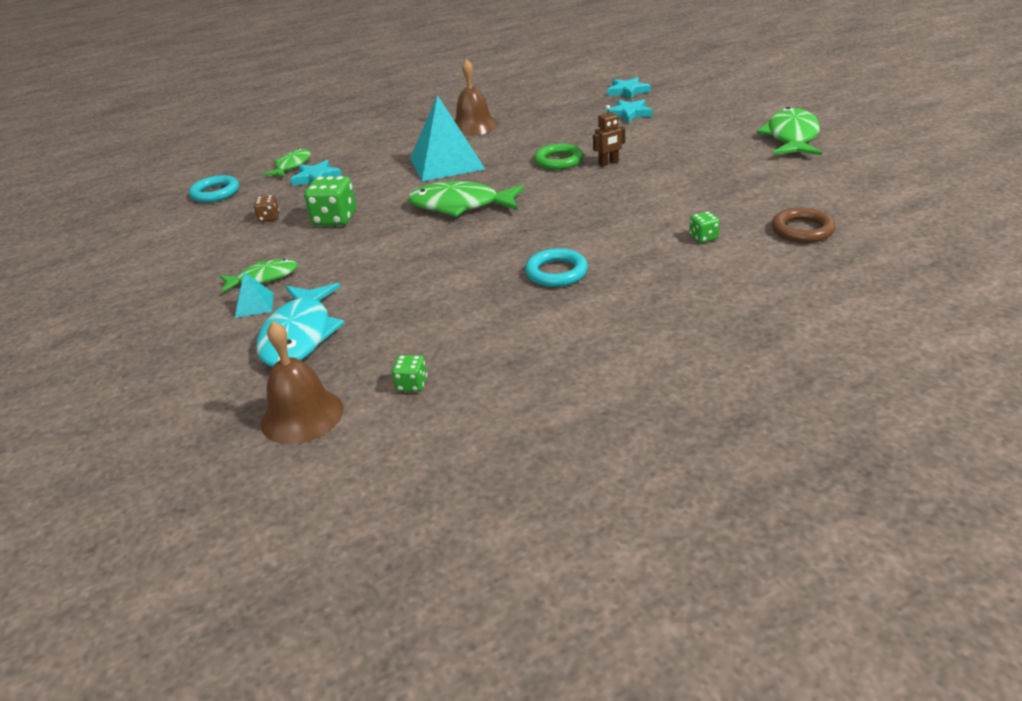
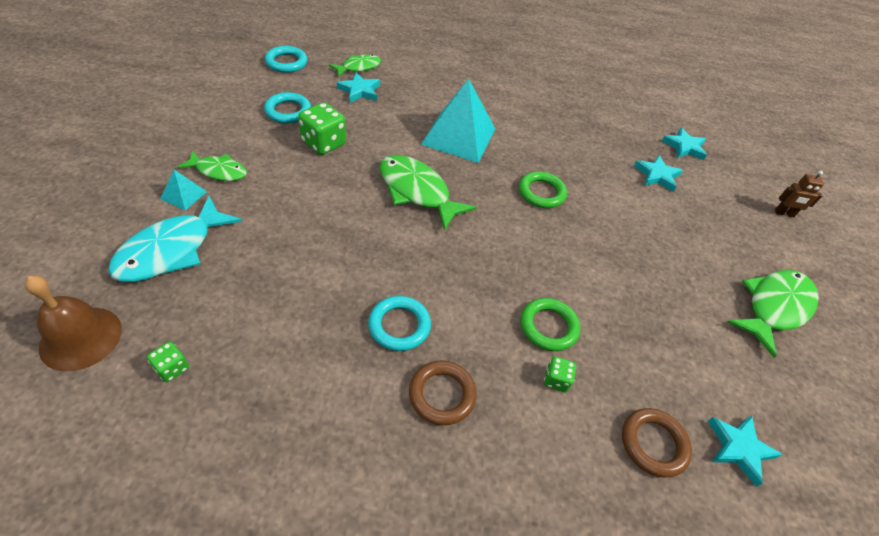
camera: 25 degrees right, 15 degrees up
(269, 218) = (288, 111): brown dice -> turquoise ring
(474, 126) = (521, 108): brown bell -> none
(608, 163) = (577, 224): brown robot -> brown robot (784, 213)
(638, 284) = (442, 394): none -> brown ring
(662, 218) = (548, 327): none -> green ring
(852, 205) = (739, 448): none -> turquoise star

